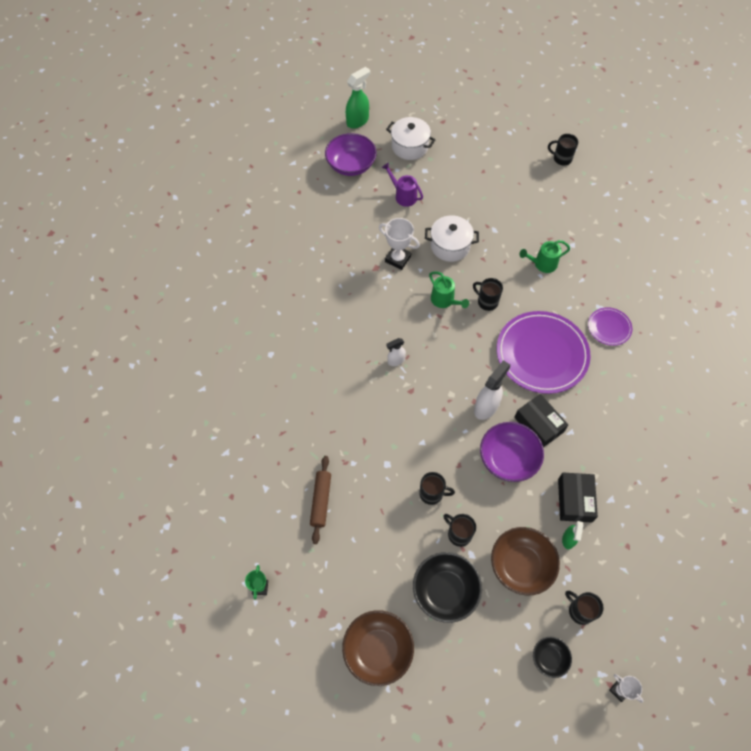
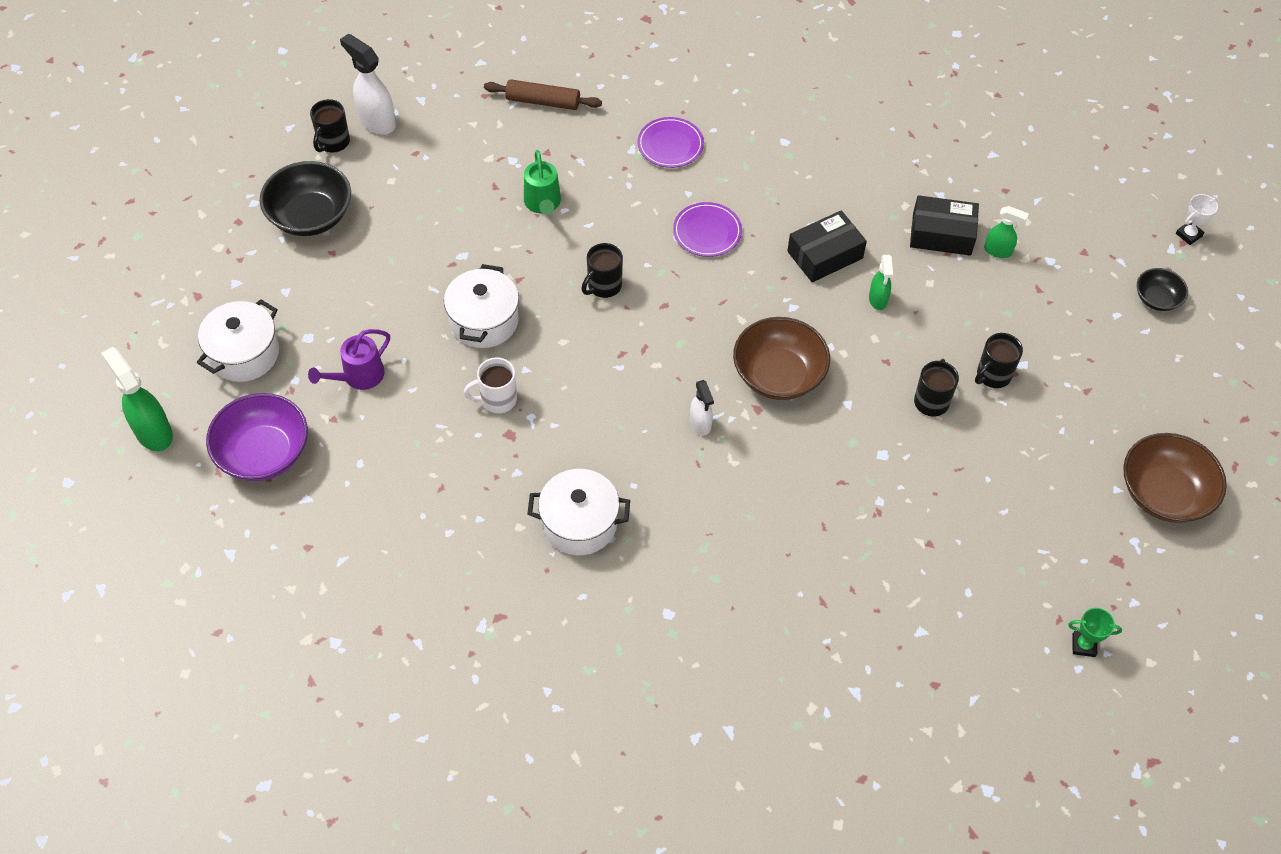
camera: 85 degrees left, 5 degrees down
(321, 501) = (943, 551): brown rolling pin -> brown rolling pin (543, 101)
(323, 306) = (579, 523): none -> white pot
(398, 259) = (497, 400): white trophy -> white mug
(445, 301) = (593, 342): green watering can -> none
(445, 591) = (1076, 402): black bowl -> black bowl (311, 216)
(486, 407) = (792, 314): white spray bottle -> white spray bottle (376, 121)
(508, 459) = (878, 300): purple bowl -> green spray bottle
(521, 565) = (1036, 309): brown bowl -> brown bowl (778, 375)
(542, 354) = (707, 232): purple plate -> purple plate, size x0.48
(580, 611) = (1093, 256): black mug -> none

